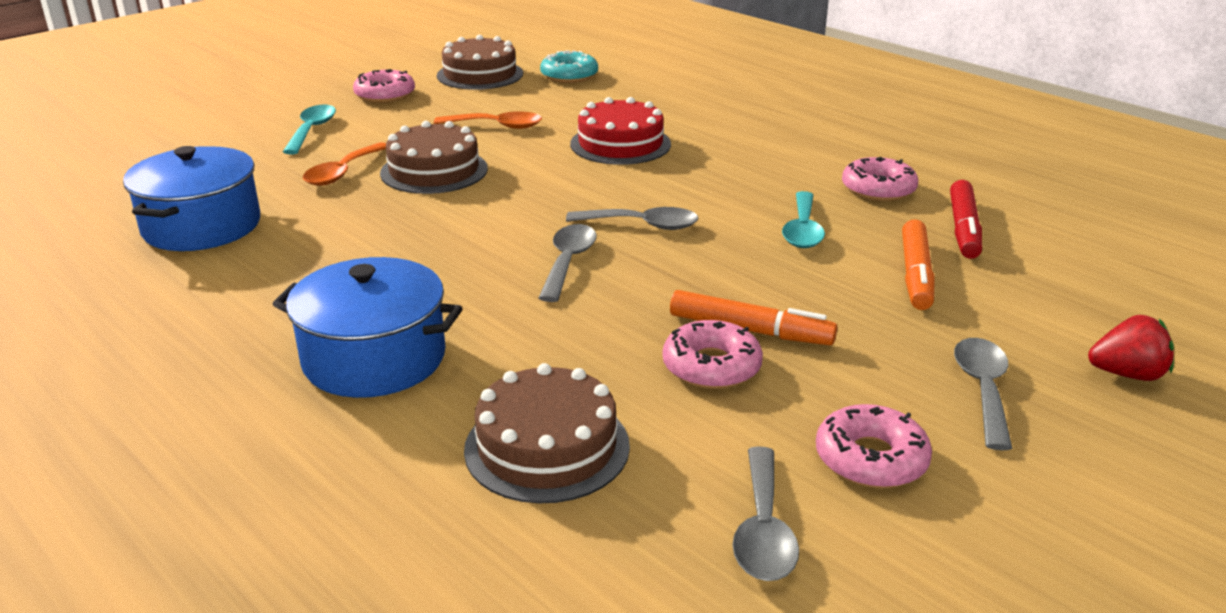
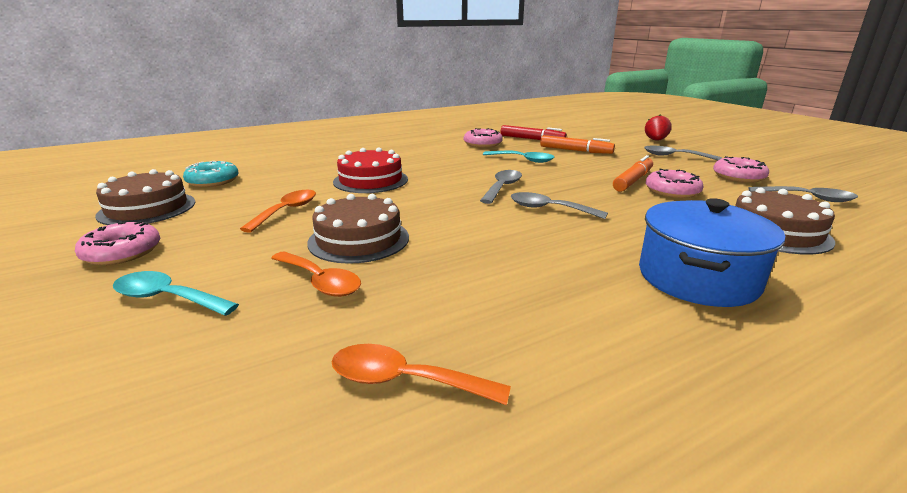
camera: 75 degrees left, 5 degrees down
(202, 226) = (404, 381): blue pot -> orange spoon

